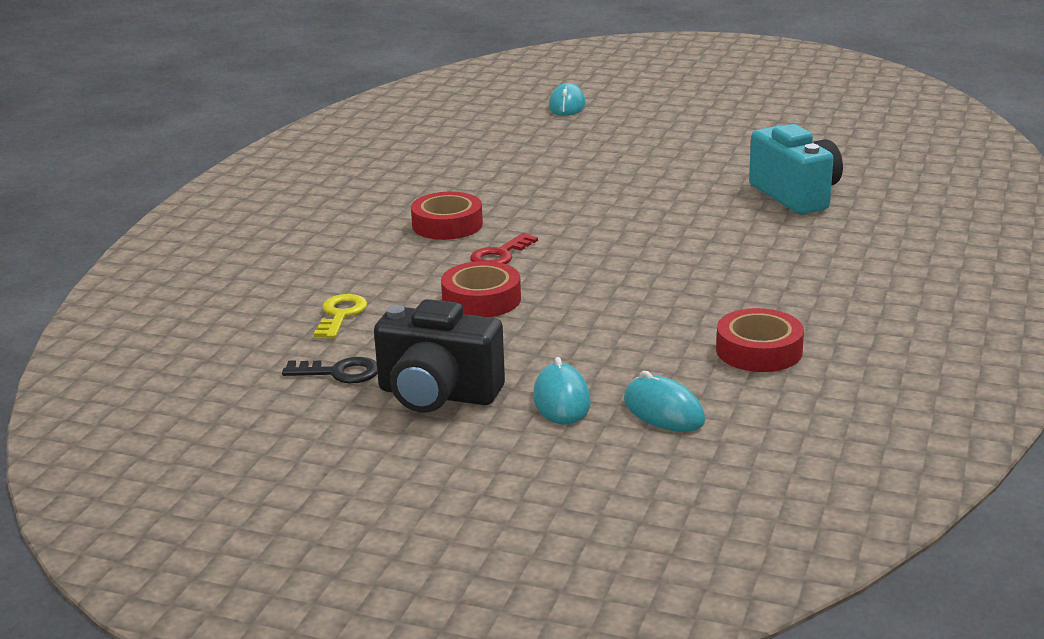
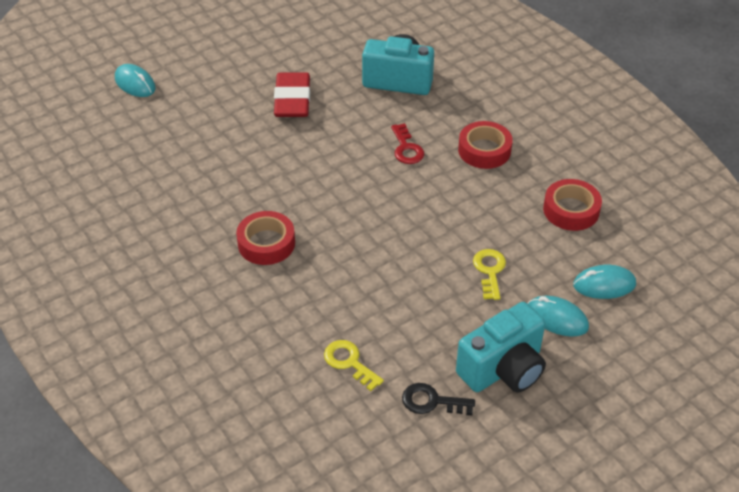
camera: 55 degrees left, 20 degrees up
(339, 372) = (432, 401): black key -> black key turned 120 degrees counterclockwise
(437, 395) = (503, 369): black camera -> turquoise camera
(481, 299) = (396, 285): red tape -> red tape (484, 150)
(500, 255) = (341, 243): red key -> red key (406, 148)
(578, 338) = (489, 271): none -> yellow key
(667, 165) = (292, 100): none -> red eraser

